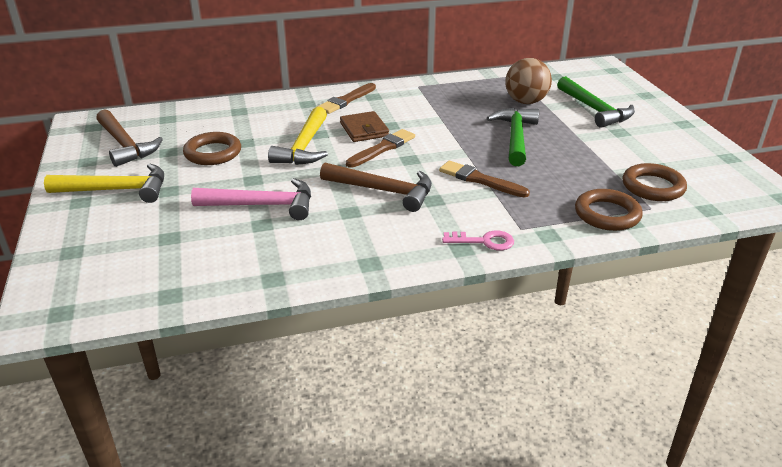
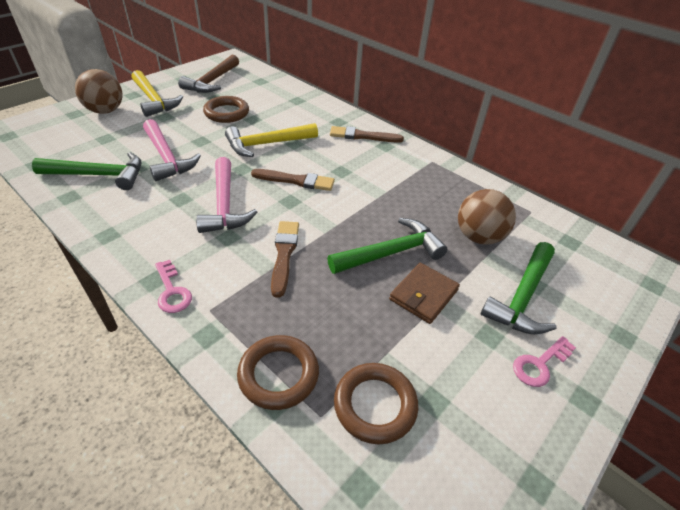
camera: 55 degrees right, 10 degrees up
(97, 227) = (105, 111): none -> brown ball
(250, 253) = (99, 175): none -> green hammer
(364, 129) = (320, 161): brown wallet -> brown wallet (423, 295)
(383, 191) = (224, 204): brown hammer -> pink hammer
(652, 126) = (539, 364): none -> pink key

